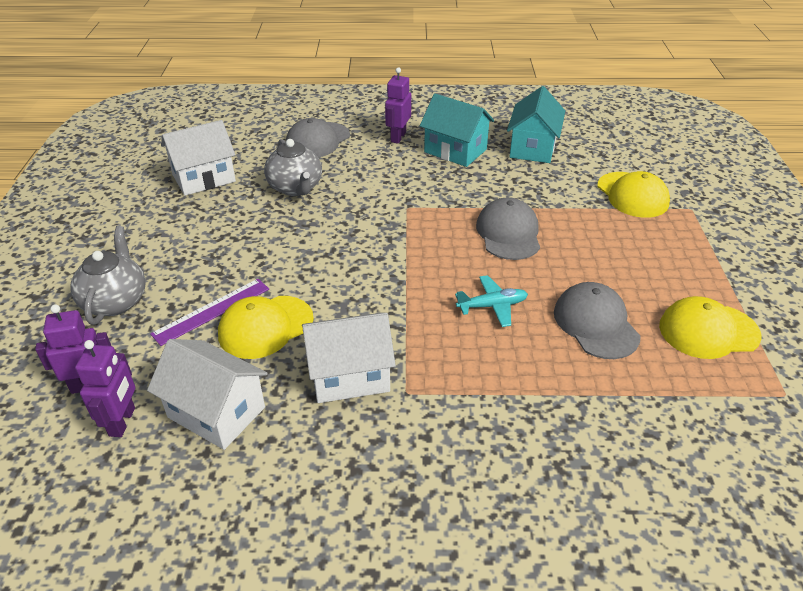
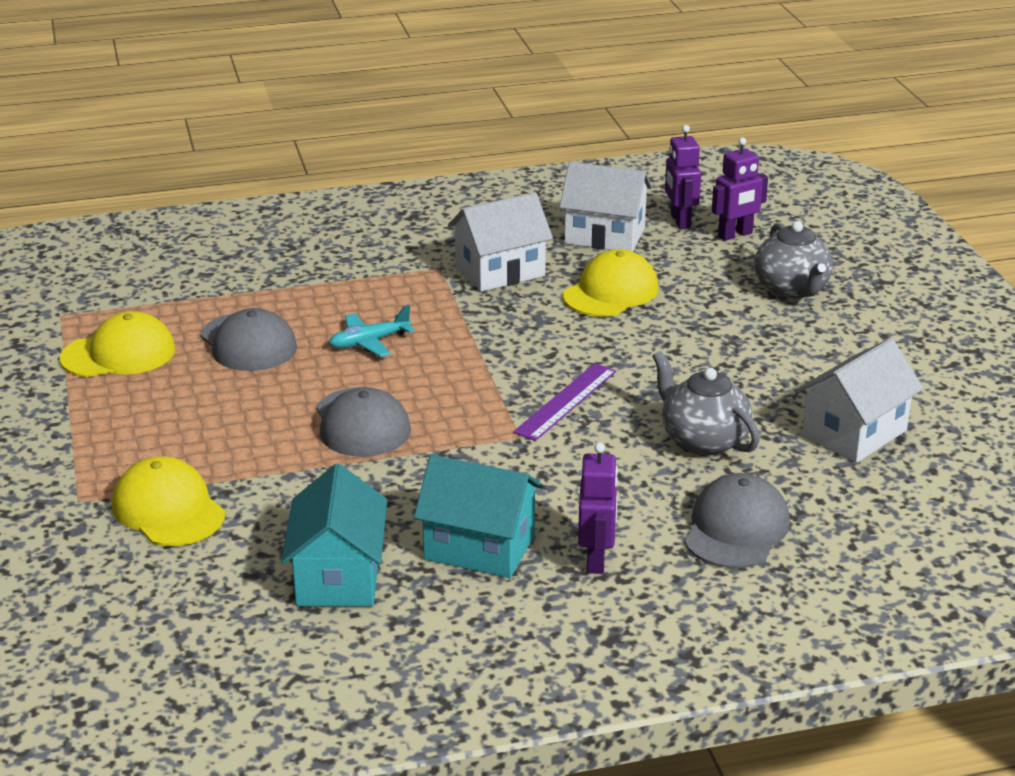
camera: 165 degrees right, 10 degrees down
(212, 311) = (679, 296): purple ruler -> purple ruler (565, 401)

